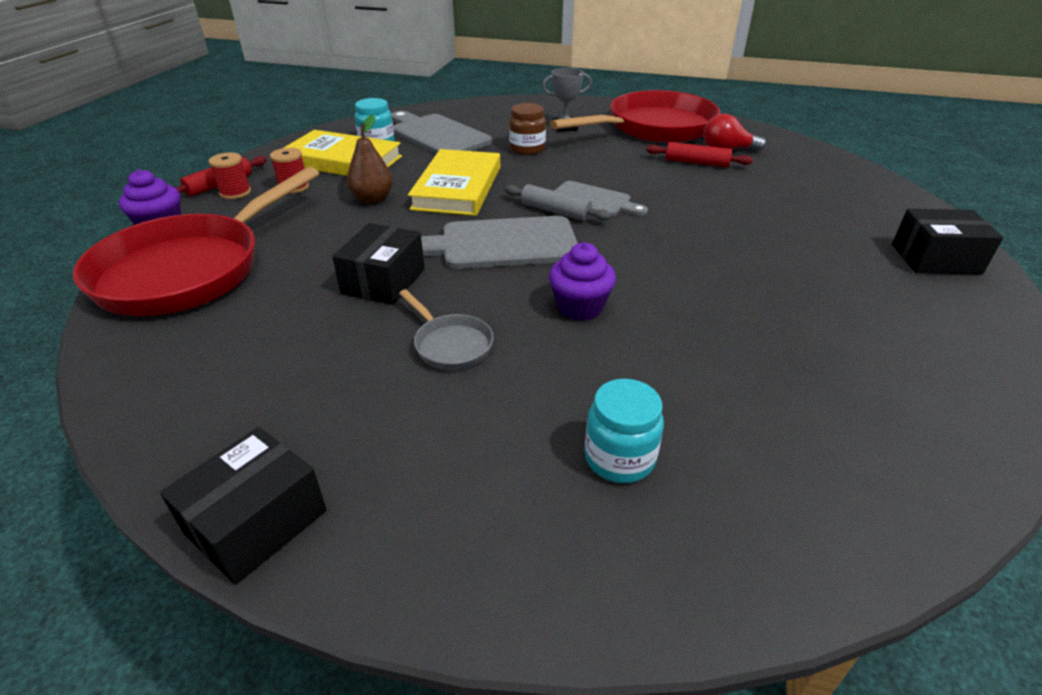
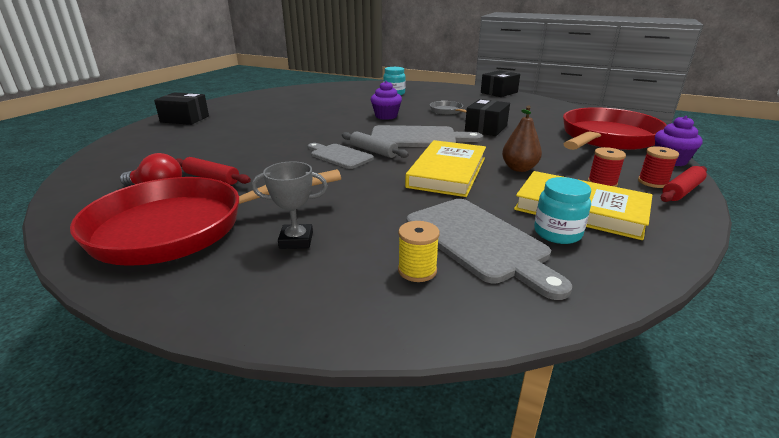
camera: 170 degrees left, 10 degrees down
(479, 120) = (417, 270): none -> yellow spool
(527, 149) = (367, 208): brown jar -> none

